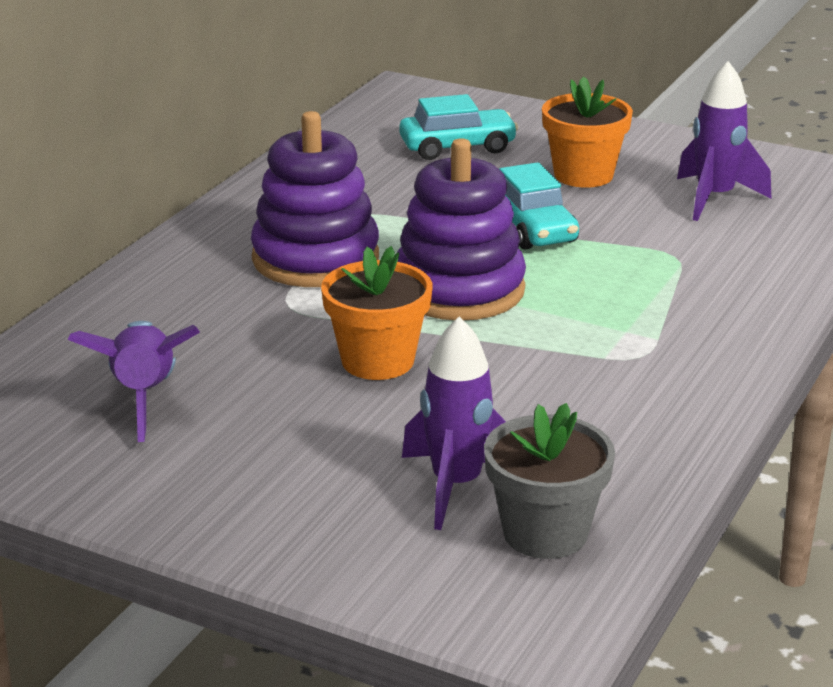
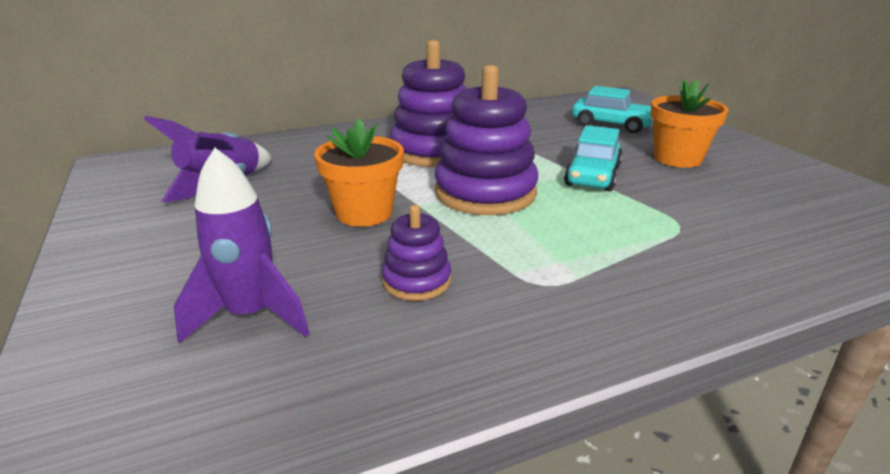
camera: 40 degrees right, 0 degrees up
(539, 398) = (416, 281): none -> purple stacking toy
(545, 533) = (229, 393): grey flower pot -> none
(714, 198) = (769, 200): purple rocket -> none

